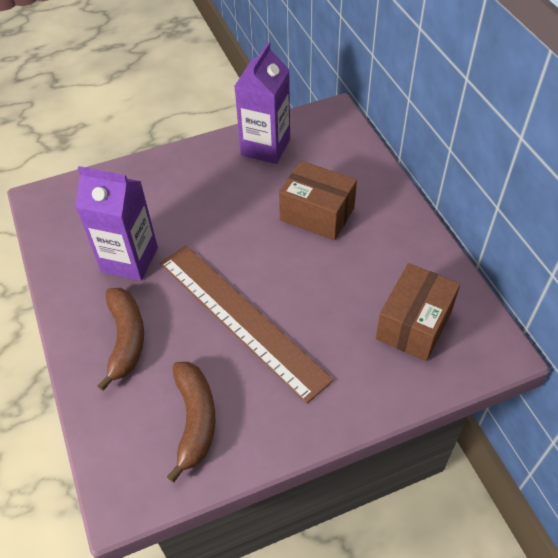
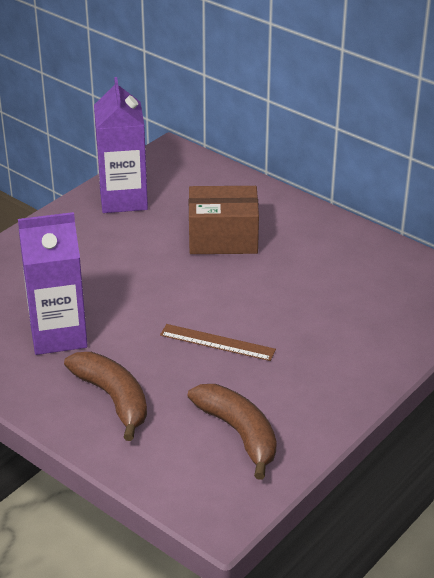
camera: 30 degrees left, 15 degrees down
(241, 318) = (217, 342): brown ruler -> brown ruler, size x0.47
(414, 324) = (381, 292): brown box -> none

